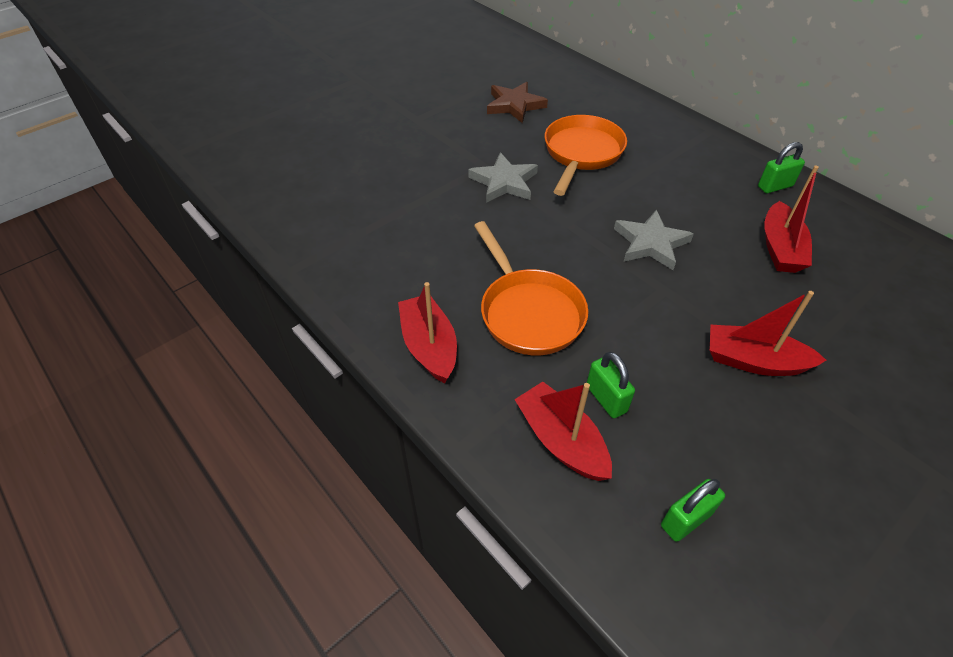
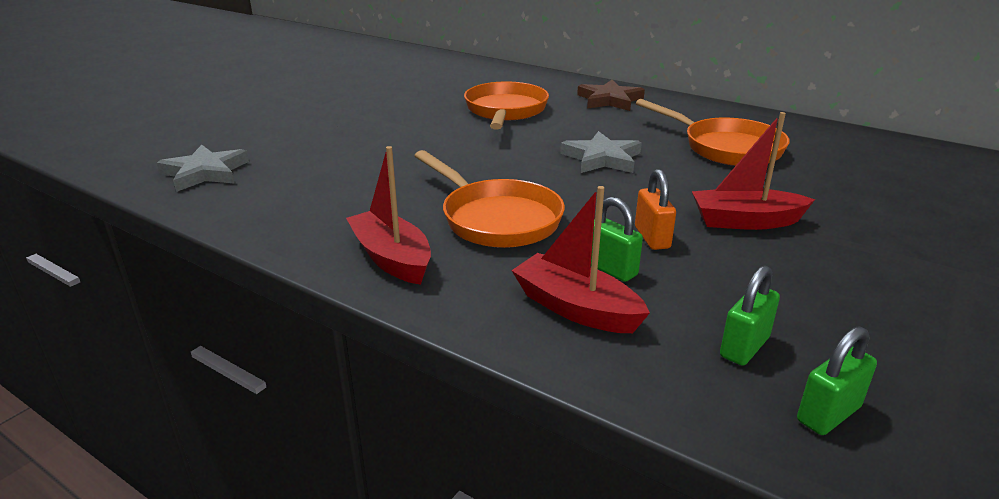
camera: 15 degrees left, 20 degrees down
(504, 182) = (433, 136): grey star -> grey star (205, 173)
(515, 105) = (424, 89): brown star -> brown star (609, 100)
(657, 366) = (652, 238): none -> orange padlock
(775, 186) = (699, 113): green padlock -> green padlock (828, 414)
(780, 248) = (726, 148): red boat -> orange pan

